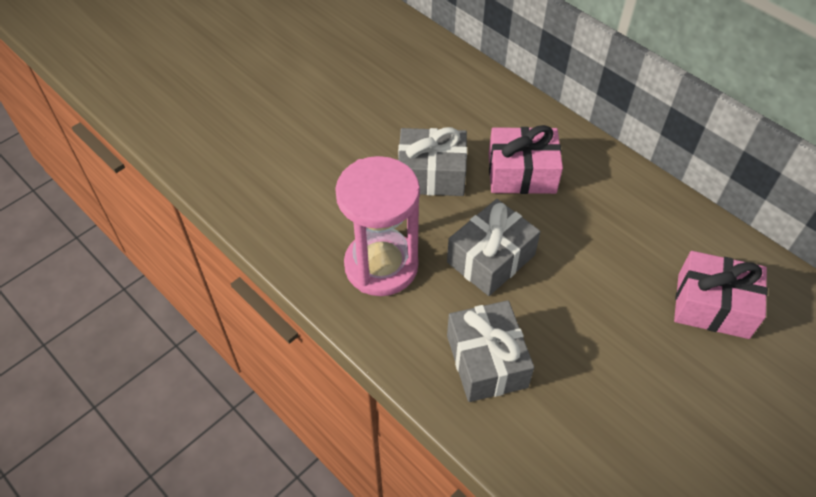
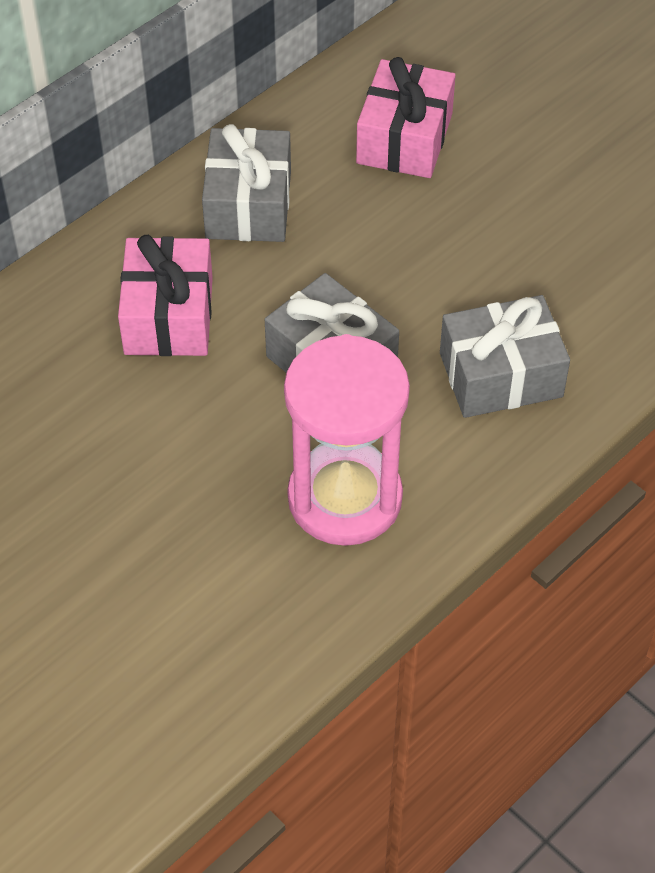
camera: 90 degrees left, 0 degrees up
(431, 175) = (164, 431): grey gift -> grey gift (248, 204)

